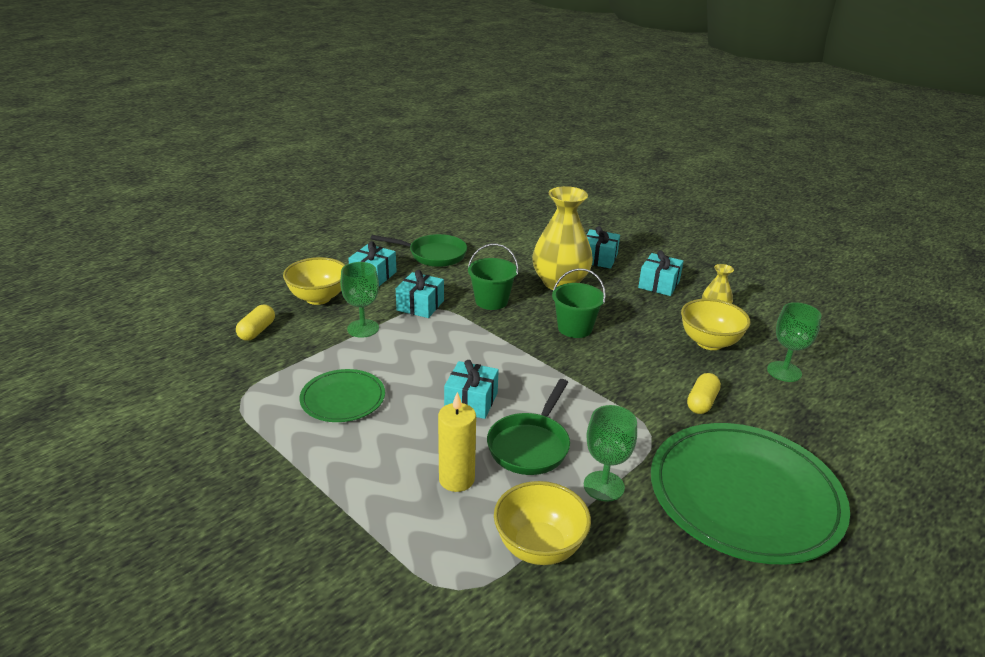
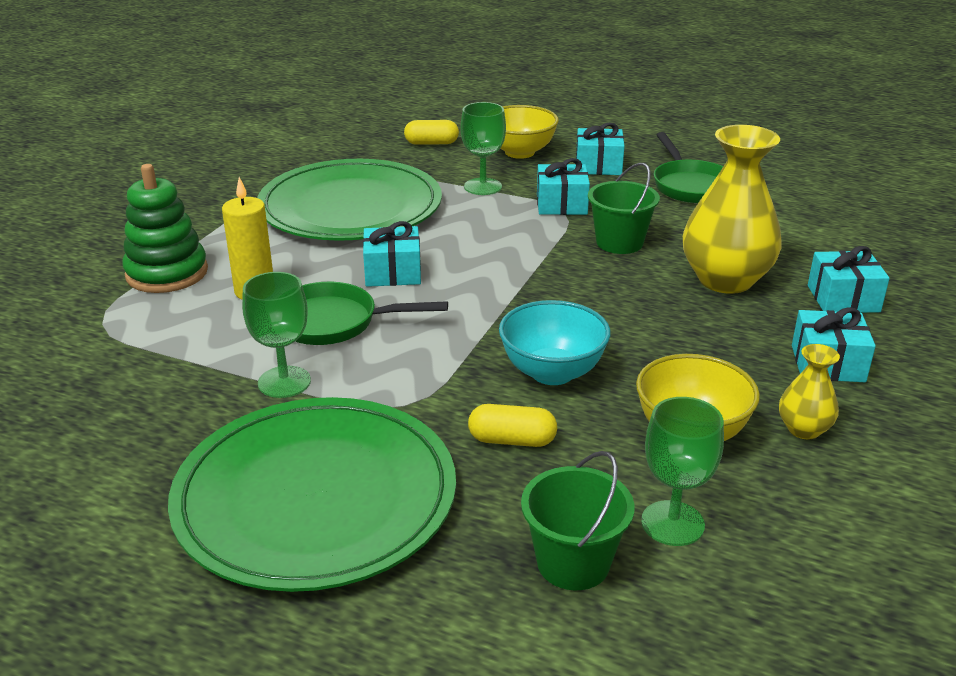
camera: 70 degrees right, 0 degrees up
(343, 398) = (350, 207): green plate -> green plate, size x1.97
(387, 531) = (167, 273): none -> green stacking toy
(539, 547) = (170, 356): yellow bowl -> none
(575, 328) = (613, 310): green bucket -> green bucket (573, 563)
(635, 369) = (552, 372): none -> turquoise bowl

